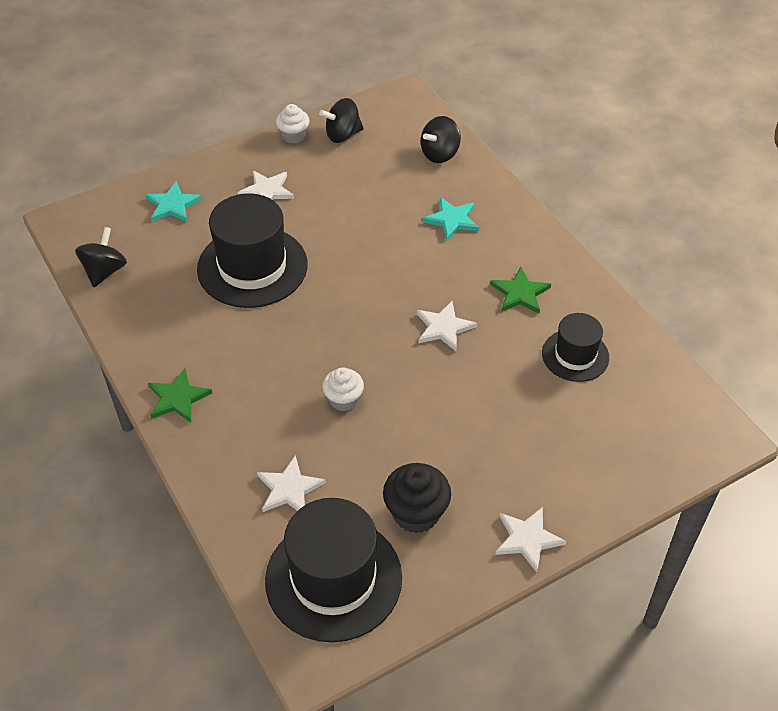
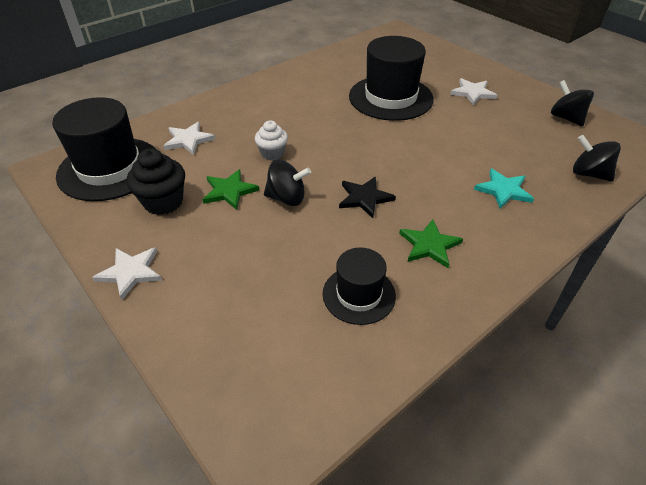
camera: 80 degrees right, 5 degrees down
(105, 271) = (361, 48): black spinning top -> black spinning top (287, 198)
(173, 205) = (433, 60): turquoise star -> none
(178, 398) = (262, 88): green star -> green star (229, 191)
(293, 136) = (544, 96): white cupcake -> none
(443, 328) = (364, 198): white star -> black star

